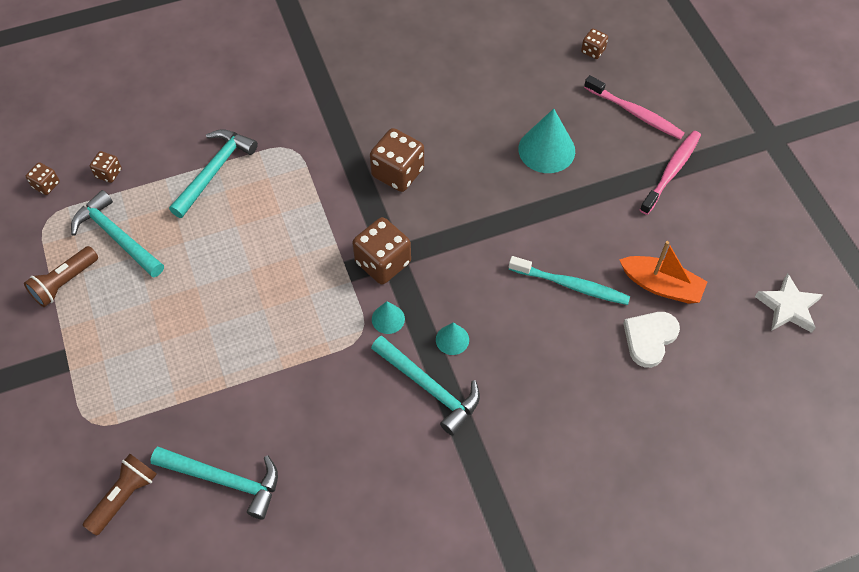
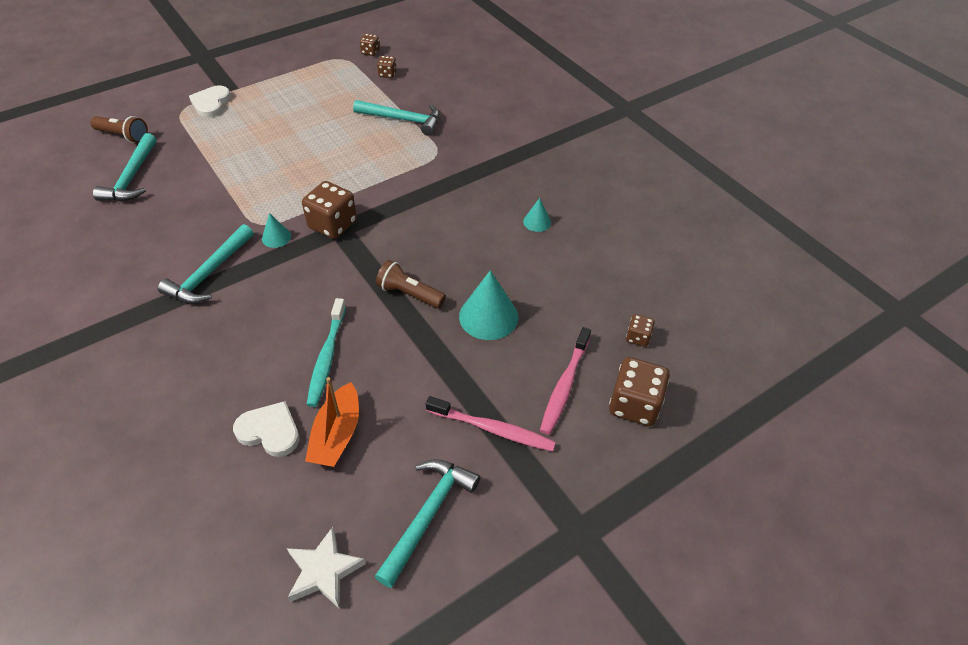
camera: 75 degrees right, 10 degrees down
(64, 282) = (291, 76): brown flashlight -> brown flashlight (409, 294)
(89, 383) = (211, 103): none -> white heart
(117, 236) = (333, 89): turquoise hammer -> turquoise hammer (428, 515)
(397, 173) = (429, 218): brown dice -> brown dice (634, 405)
(452, 339) = (258, 280): turquoise cone -> turquoise cone (537, 222)

